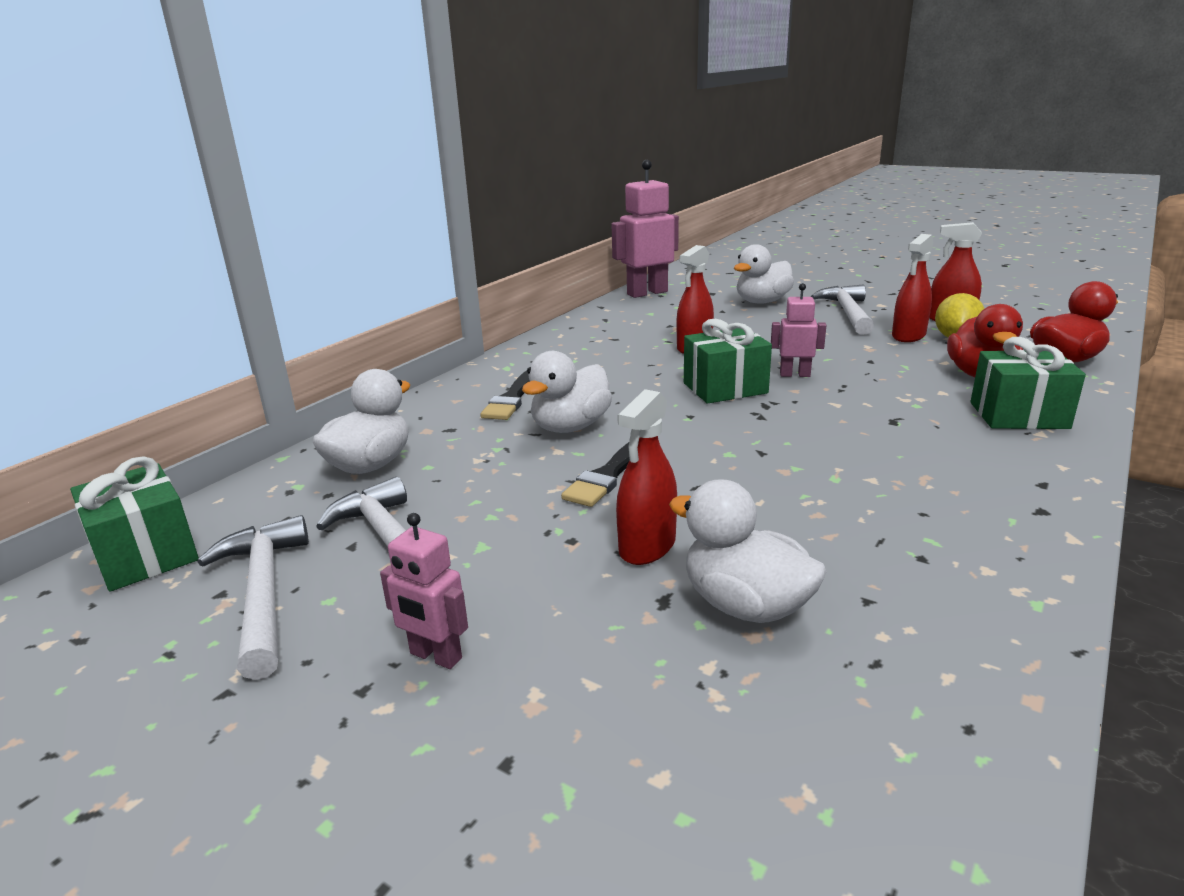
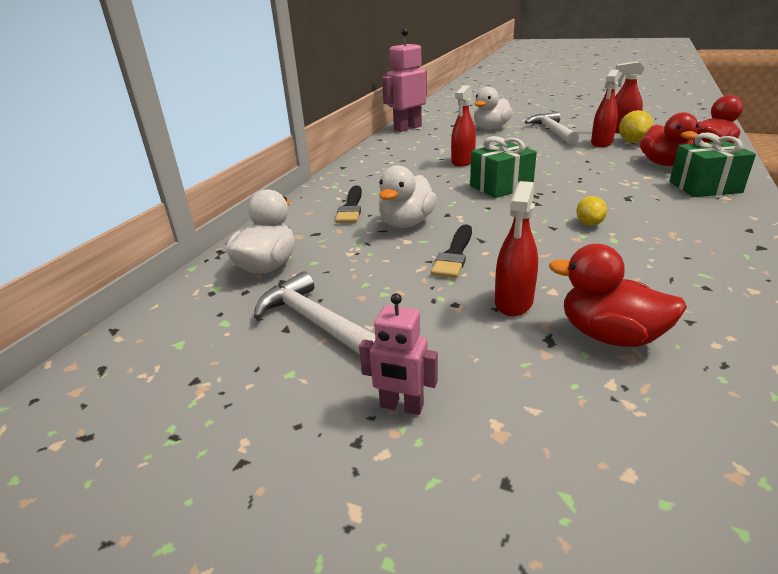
camera: 10 degrees left, 5 degrees up
(145, 554) = (112, 357): green gift -> none
(264, 593) = (232, 375): white hammer -> none
(745, 605) = (609, 336): white duck -> red duck
(795, 374) = (543, 174): pink robot -> none
(815, 452) = (589, 223): none -> yellow lemon

